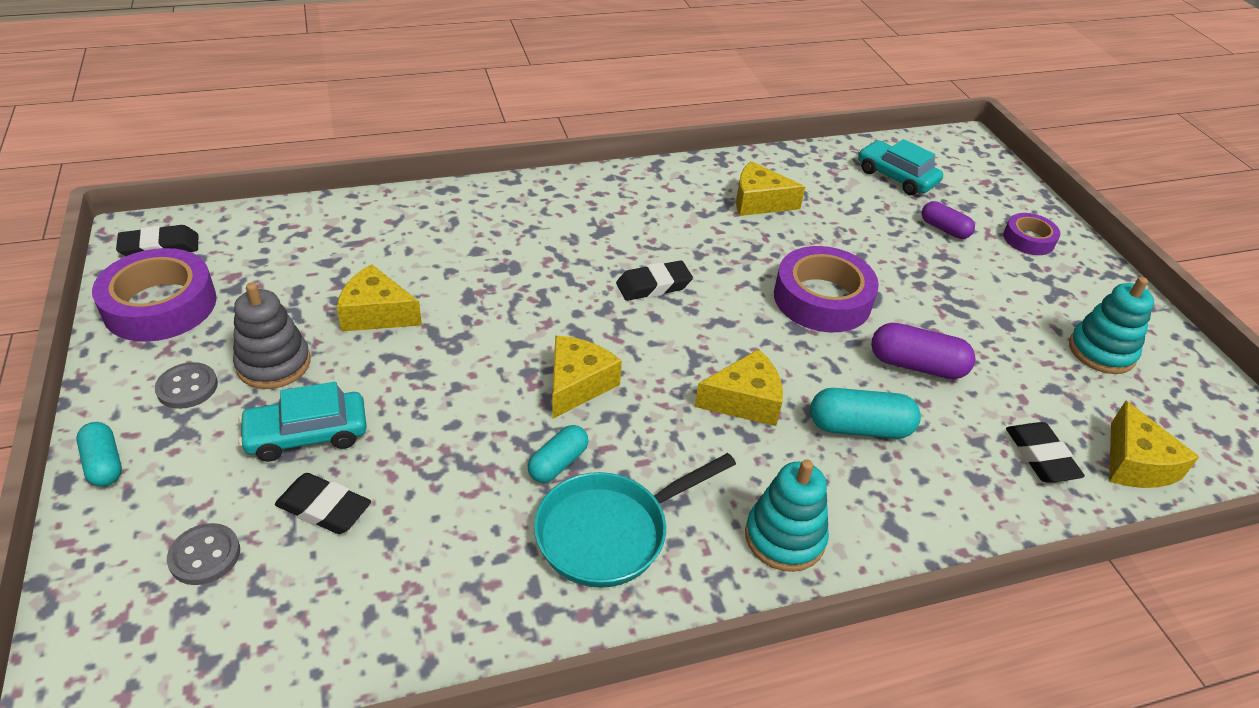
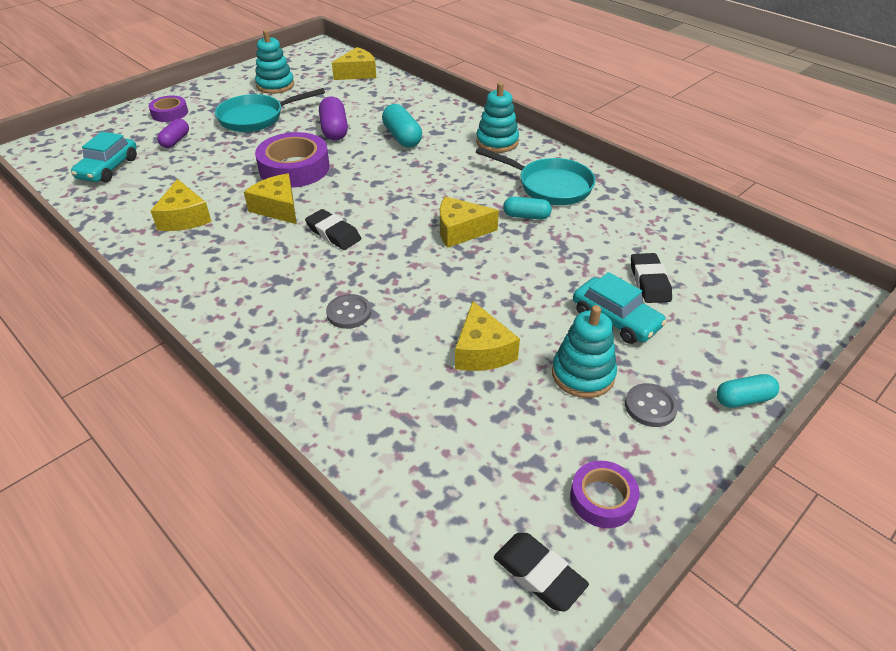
camera: 115 degrees left, 0 degrees up
(104, 464) = (743, 399): turquoise capsule -> turquoise capsule turned 45 degrees clockwise
(160, 305) = (602, 499): purple tape -> purple tape, size x0.57
(205, 556) = (727, 308): grey button -> grey button (349, 313)
(274, 364) = (583, 374): grey stacking toy -> turquoise stacking toy
(744, 400) = (415, 172): yellow cheese -> yellow cheese (277, 208)
(986, 305) = (256, 118): none -> turquoise pan
(1040, 457) = (375, 93): black eraser -> none

